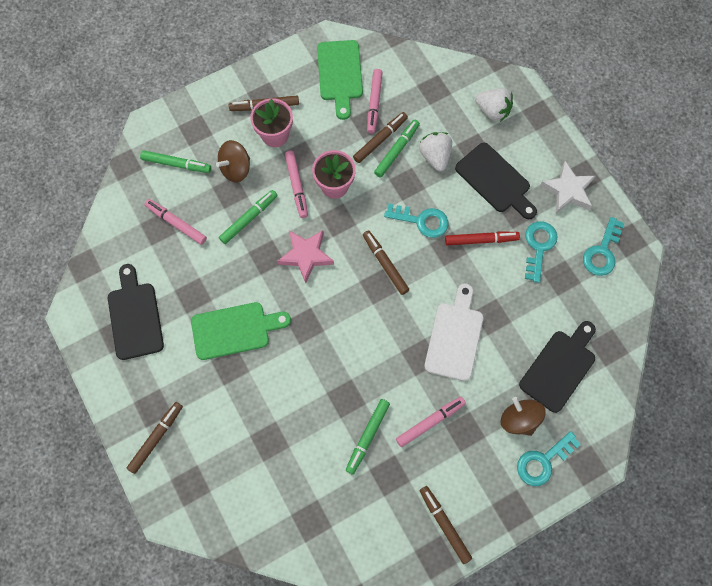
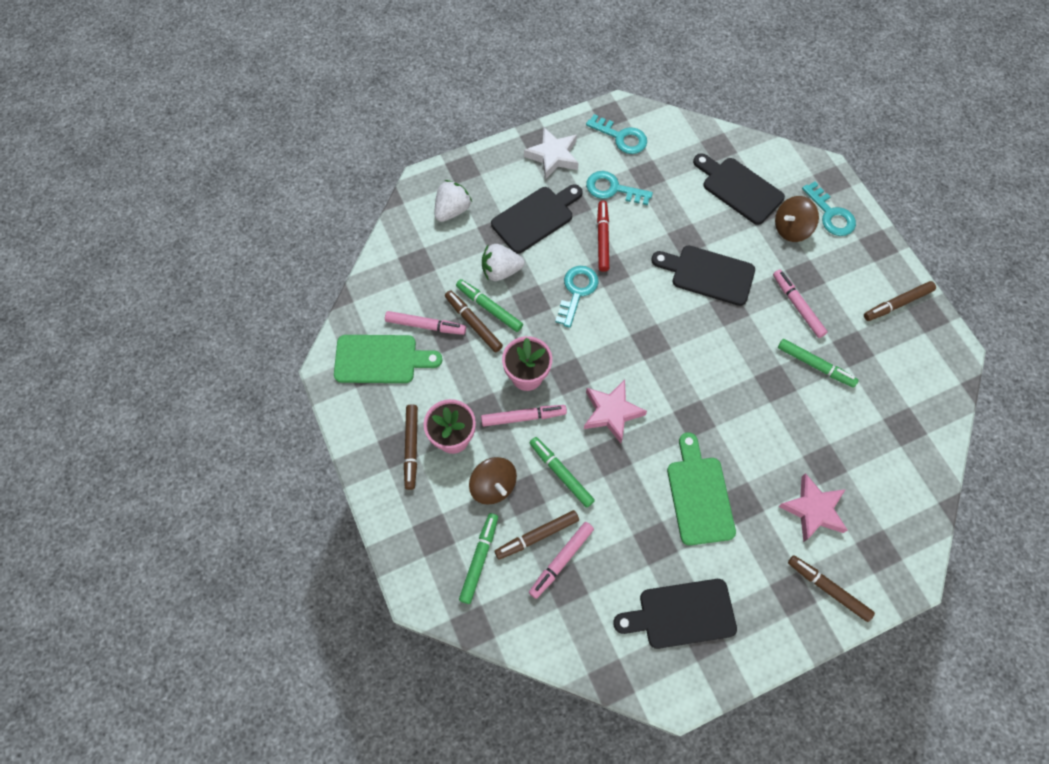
camera: 85 degrees left, 5 degrees down
(225, 428) = (813, 510): none -> pink star
(385, 264) = (625, 332): brown marker -> brown marker (537, 536)
(455, 337) = (708, 274): white cutting board -> black cutting board

